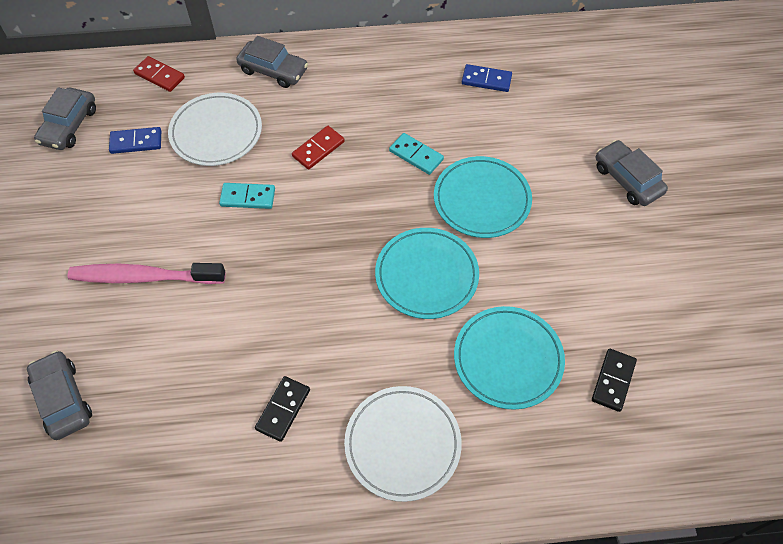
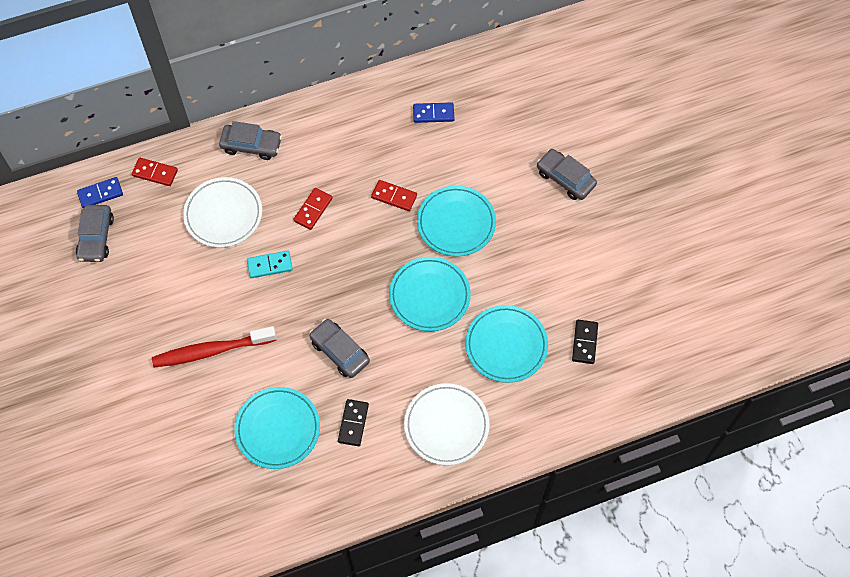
camera: 15 degrees left, 5 degrees up
(63, 399) = (187, 457): grey car -> grey car (340, 351)
(136, 142) = (159, 239): blue domino -> blue domino (100, 194)
(144, 277) = (211, 351): pink toothbrush -> red toothbrush
(186, 392) = (278, 429): none -> turquoise plate
(416, 155) = (394, 196): turquoise domino -> red domino

